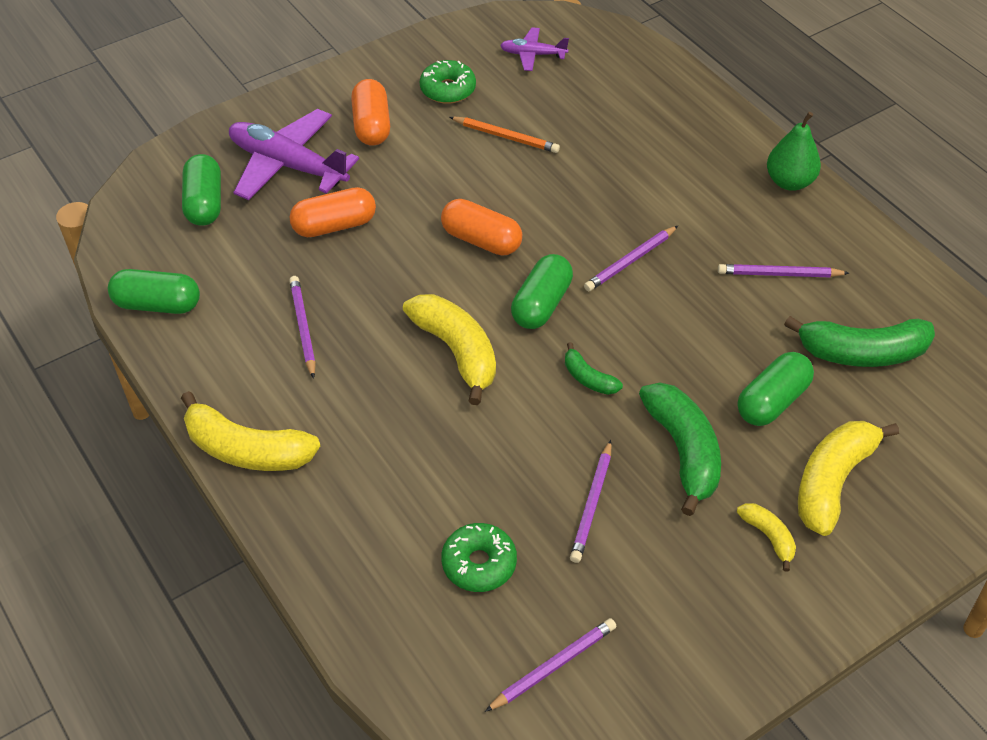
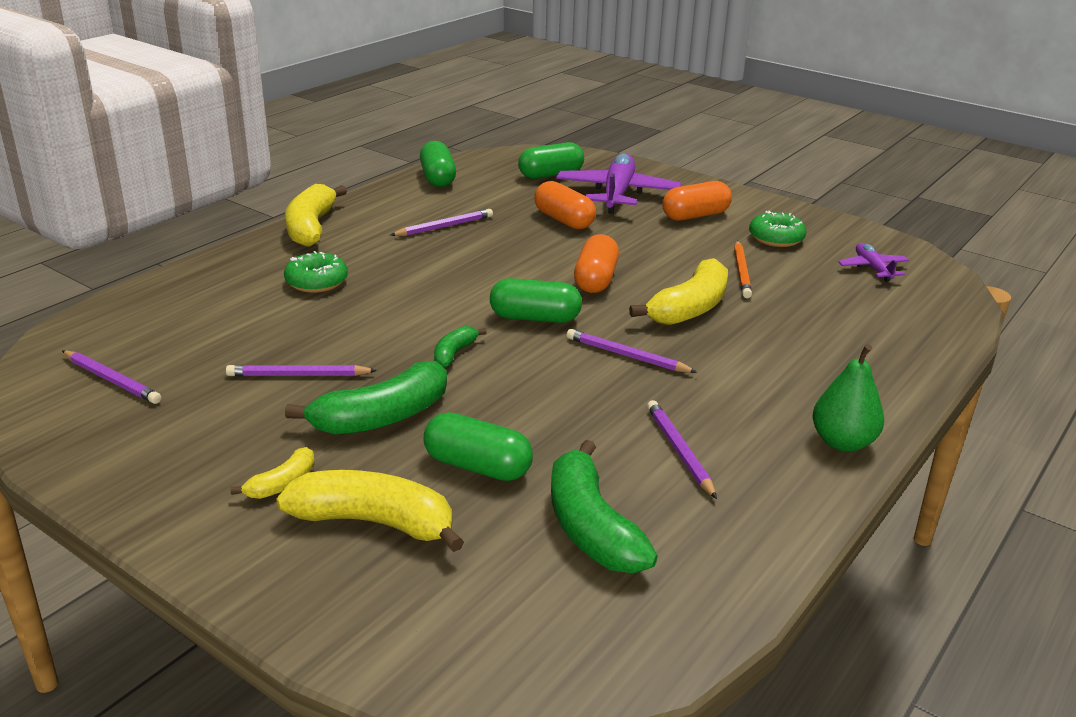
camera: 70 degrees right, 20 degrees down
(456, 351) = (453, 288): yellow banana -> yellow banana (690, 308)
(479, 564) = (219, 331): green donut -> green donut (316, 282)

